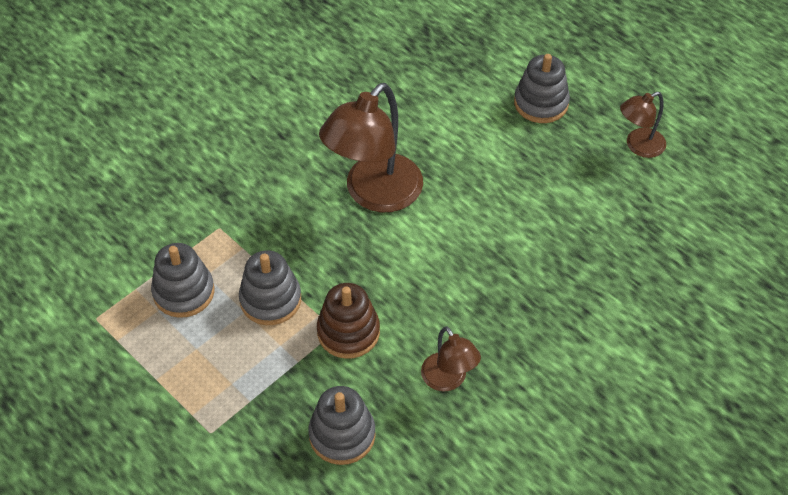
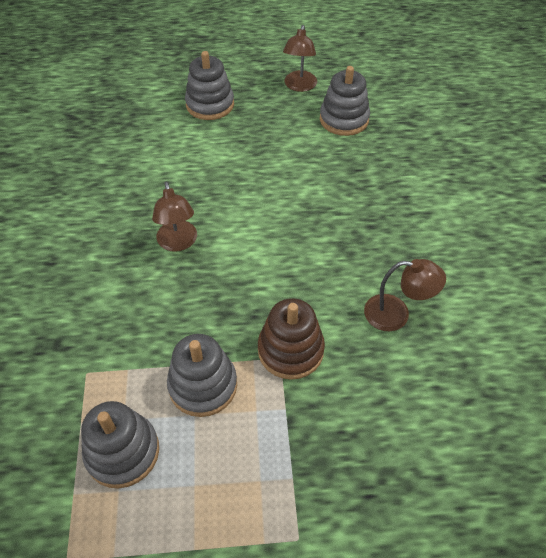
camera: 50 degrees left, 0 degrees up
(342, 435) = (389, 426): grey stacking toy -> grey stacking toy (344, 119)
(374, 194) = (178, 243): brown lamp -> brown lamp, size x0.53

